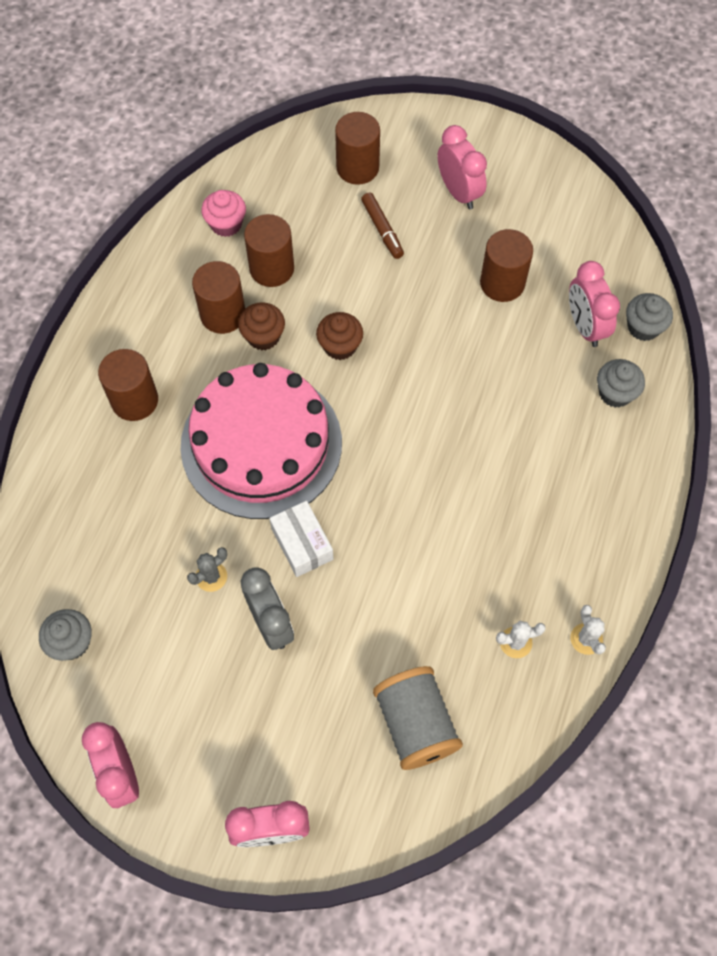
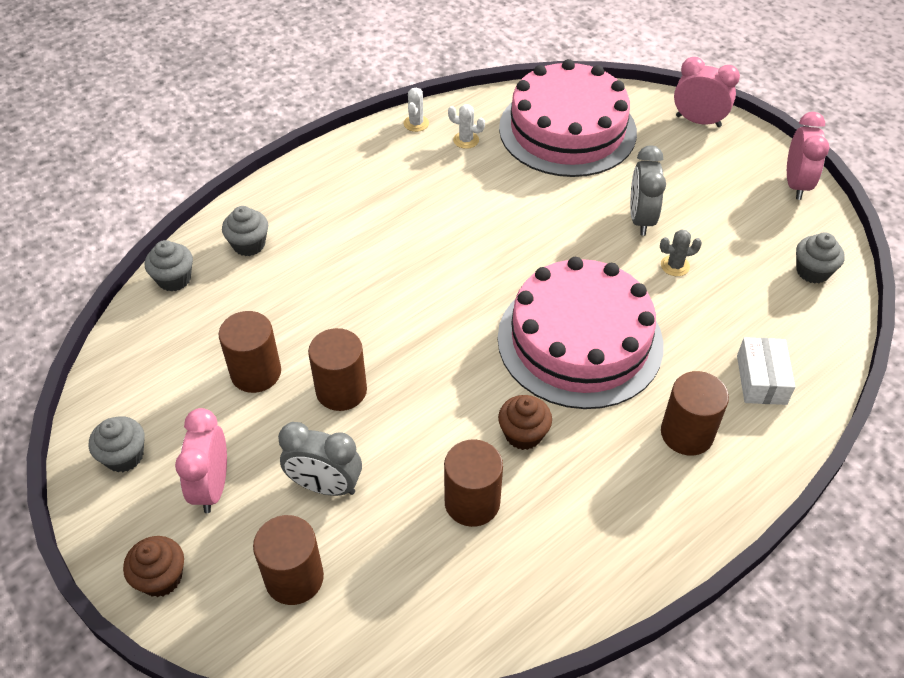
camera: 150 degrees left, 15 degrees down
(223, 314) = (553, 477): brown cylinder -> brown cylinder (341, 390)
(226, 224) = (493, 584): pink cupcake -> none
(302, 544) = (586, 256): white box -> white box (761, 379)
(340, 346) = (453, 389): brown cupcake -> brown cupcake (161, 578)
(382, 229) = (325, 486): brown marker -> grey clock
(415, 724) = (567, 130): grey spool -> pink cake
(537, 181) = (124, 456): none -> grey cupcake
(585, 326) = (221, 302): pink clock -> none

